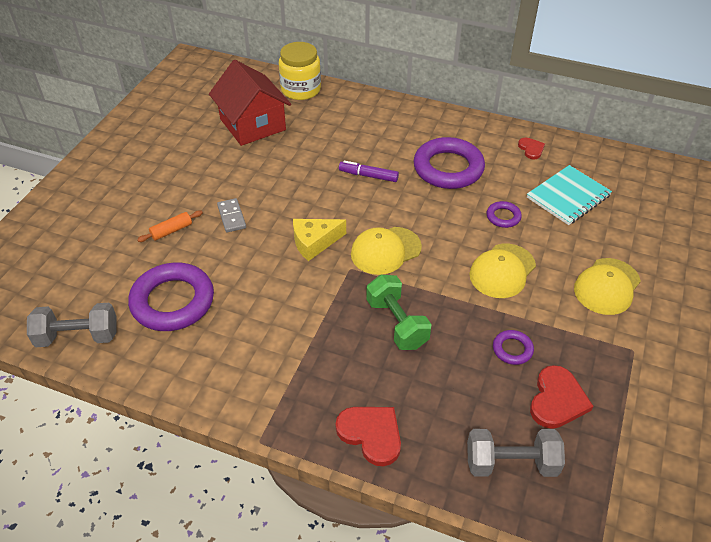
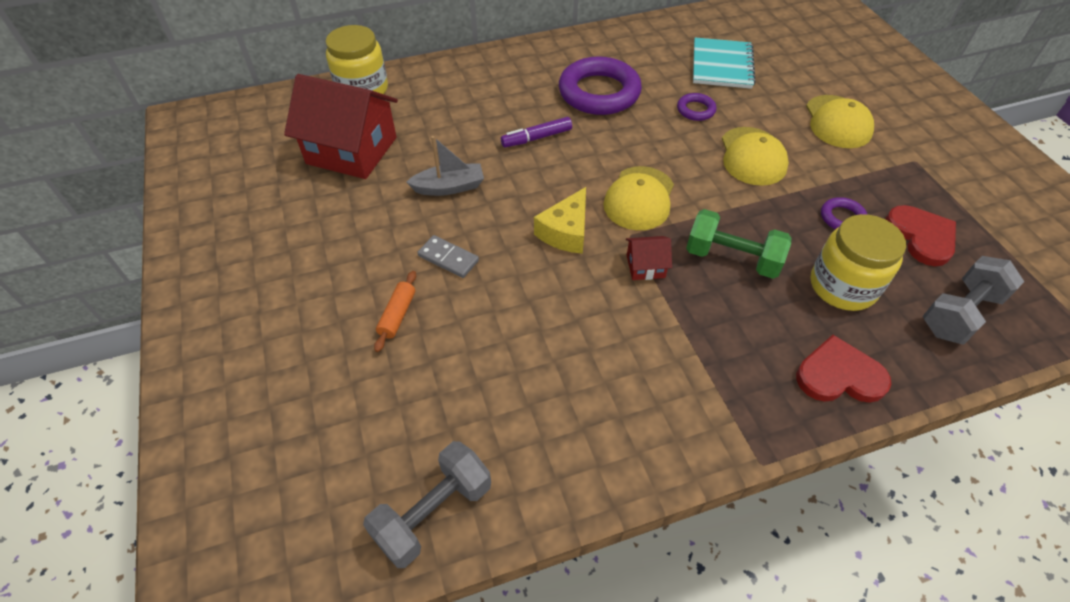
camera: 40 degrees left, 5 degrees up
(173, 301) = (496, 390): purple ring -> none
(280, 176) = (449, 187): none -> grey boat
(336, 292) = (645, 266): none -> red house
(449, 389) = (842, 286): none -> yellow jar
(531, 149) = (645, 40): red heart -> none

